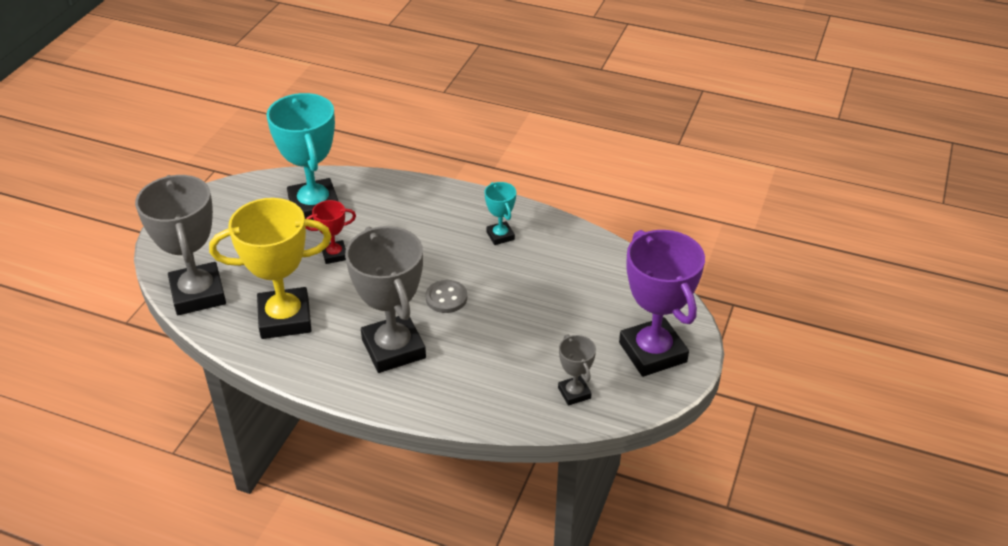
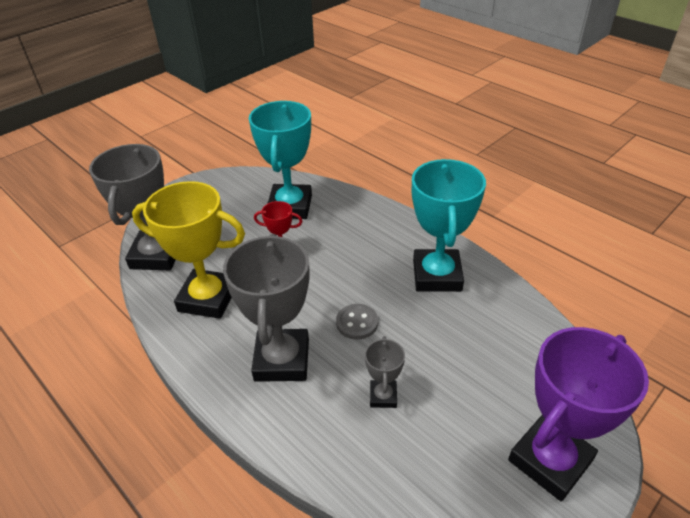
camera: 25 degrees right, 0 degrees up
(500, 236) = (437, 275): turquoise trophy -> turquoise trophy, size x2.08
(574, 393) = (439, 480): grey trophy -> grey trophy (383, 396)
(652, 352) = (550, 460): purple trophy -> purple trophy turned 45 degrees clockwise

